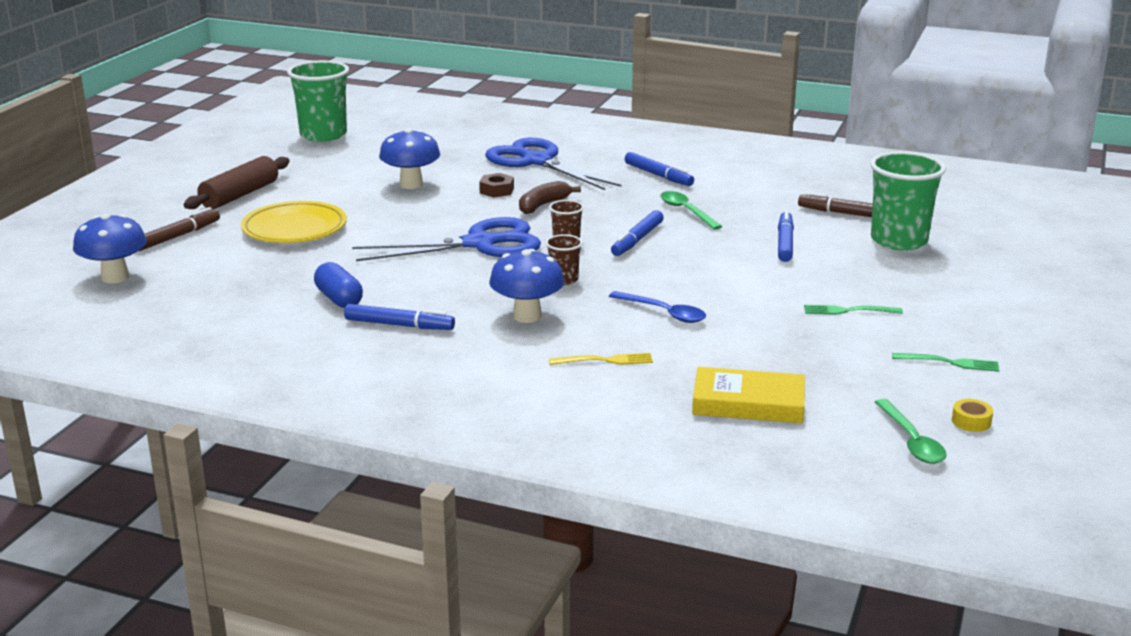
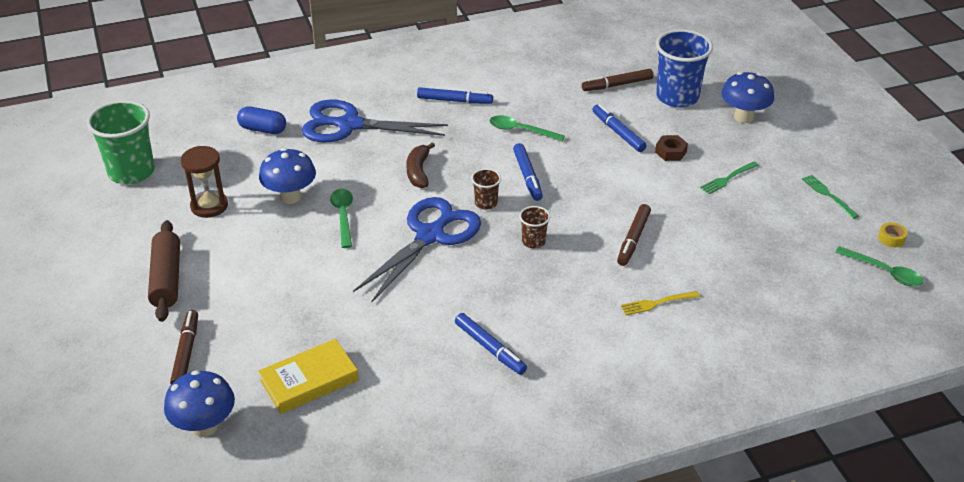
camera: 40 degrees left, 15 degrees up
(294, 229) = (270, 293): yellow plate -> none
(339, 299) = (412, 347): blue capsule -> blue capsule (262, 129)
(342, 169) = (209, 206): none -> brown hourglass
(399, 325) = (490, 348): blue marker -> blue marker turned 75 degrees clockwise
(431, 208) = (343, 216): none -> green spoon
(496, 190) = (364, 172): brown nut -> brown nut (670, 152)
(527, 316) = (558, 290): blue mushroom -> blue mushroom (743, 117)
(605, 360) = (657, 303): yellow fork -> yellow fork turned 150 degrees counterclockwise
(664, 313) = (633, 239): blue spoon -> brown marker
(748, 403) = (775, 292): yellow book -> yellow book (309, 380)
(899, 241) = (677, 97): green cup -> blue cup
(950, 362) = (828, 195): green fork -> green fork turned 90 degrees counterclockwise

